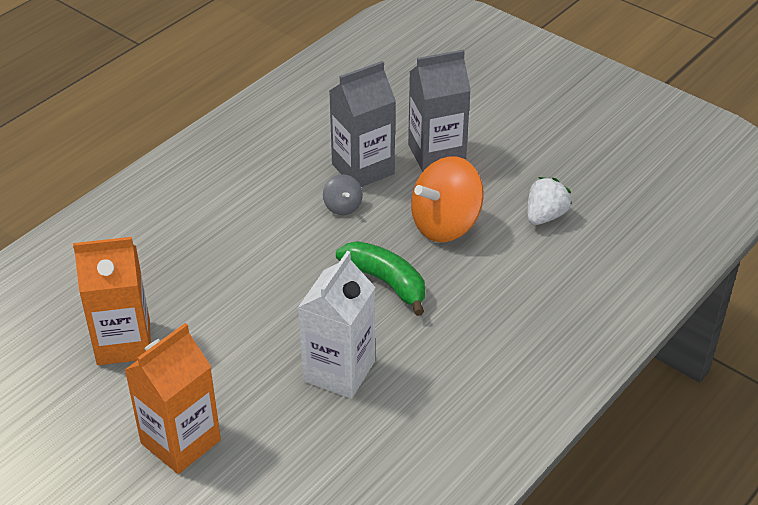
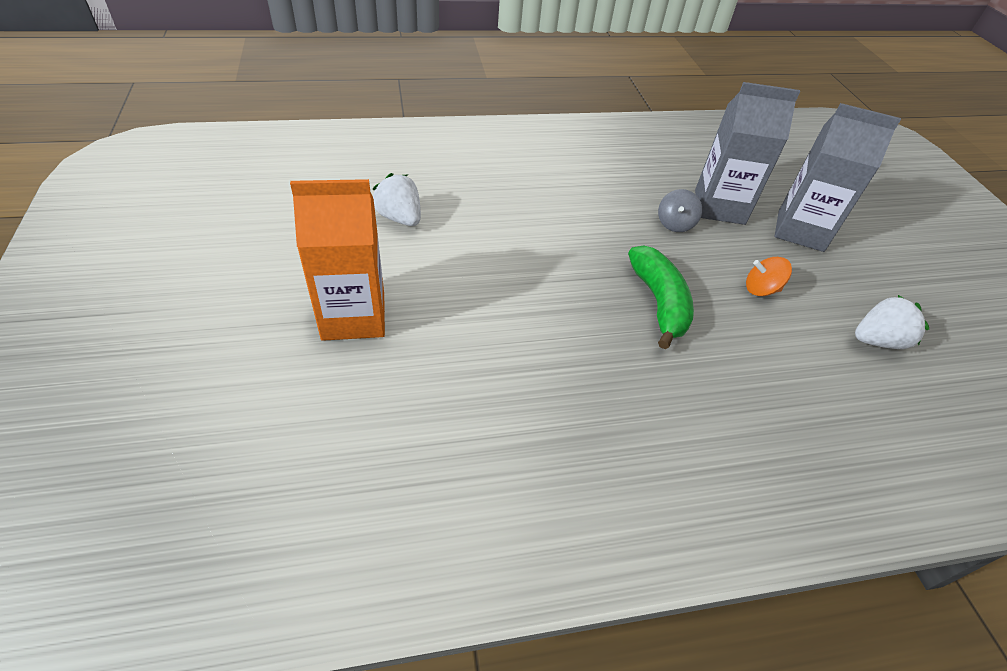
camera: 35 degrees right, 5 degrees up
(123, 342) = (400, 218): orange carton -> white strawberry
(339, 371) = (542, 349): white carton -> none
(445, 224) = (761, 289): orange spinning top -> orange spinning top, size x0.48

